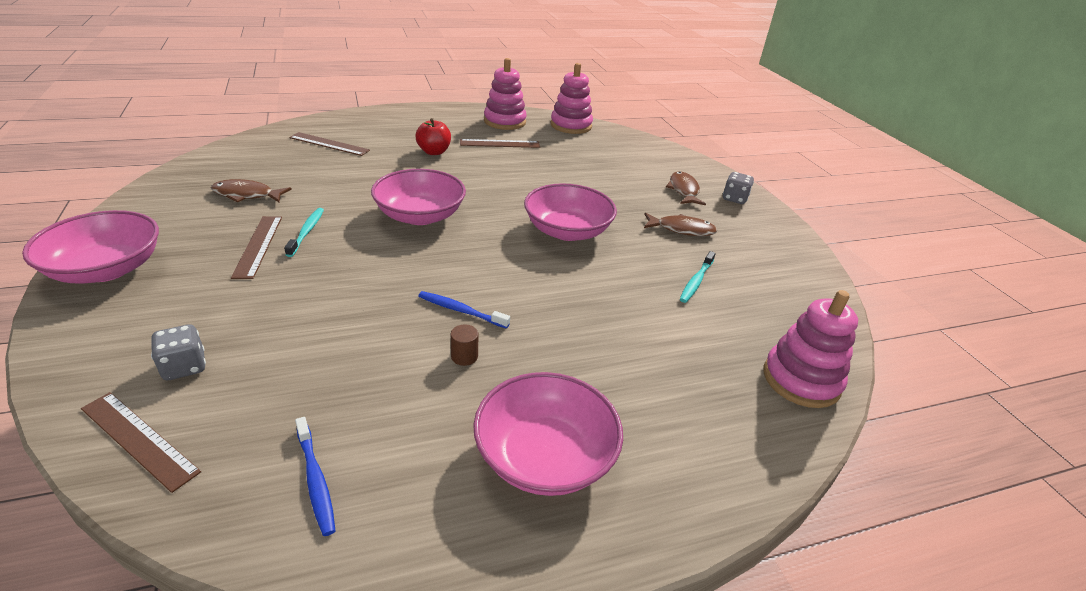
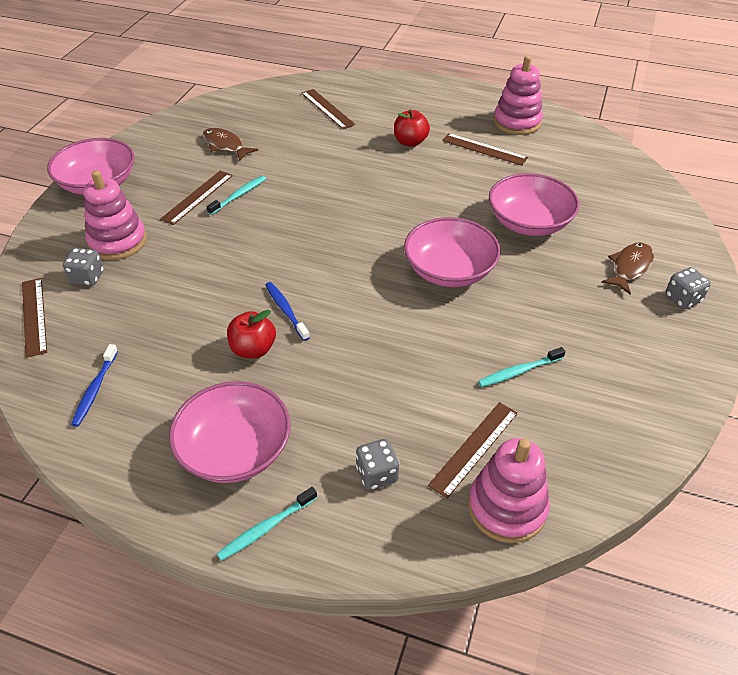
camera: 40 degrees right, 10 degrees up
(420, 215) = (336, 209): pink bowl -> pink bowl (529, 222)
(464, 356) = (253, 349): brown cylinder -> red apple
(571, 126) = (587, 146): pink stacking toy -> pink stacking toy (118, 241)
(653, 511) = (266, 528): none -> turquoise toothbrush
(682, 229) = (571, 312): brown fish -> none
(688, 407) = (377, 474): none -> grey dice
(731, 349) = (474, 448): none -> brown ruler

